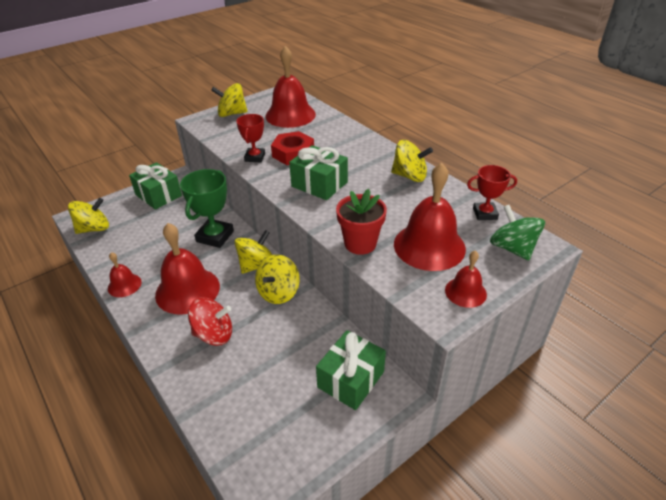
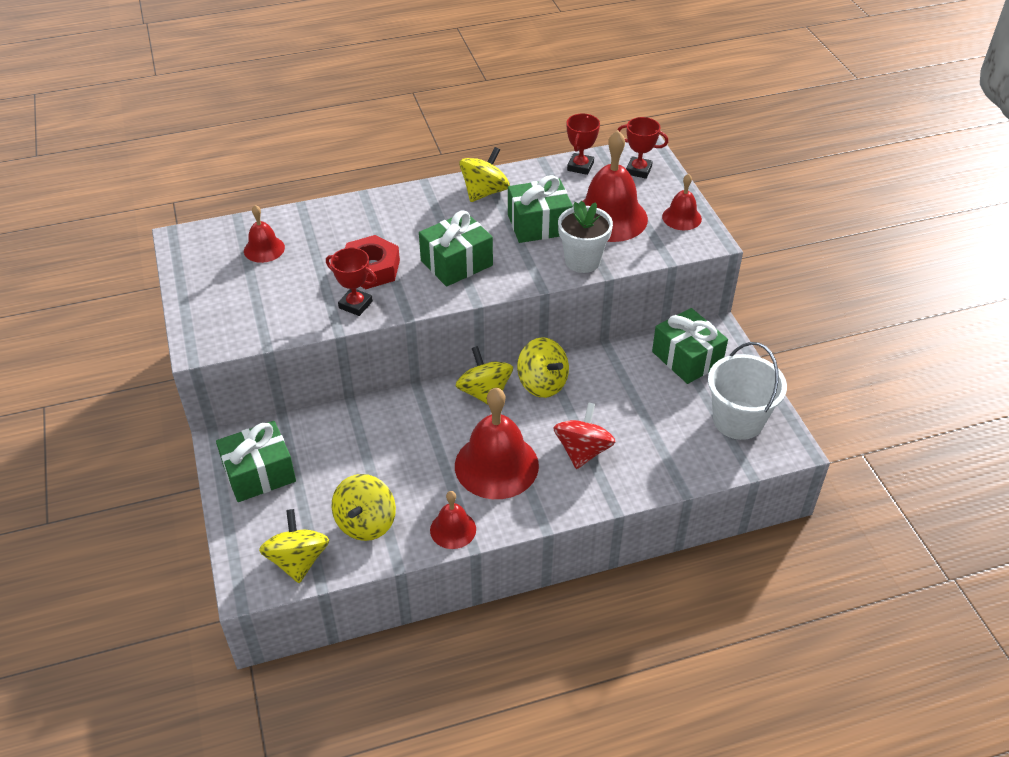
camera: 70 degrees left, 5 degrees up
(215, 236) = (403, 423): green trophy -> none
(232, 114) = (210, 306): yellow spinning top -> yellow spinning top (366, 522)
(285, 440) = (738, 420): none -> white bucket
(290, 115) = (264, 249): red bell -> red bell, size x0.52
(360, 243) = (582, 261): red flower pot -> white flower pot
(390, 210) = (539, 224): none -> green gift
(512, 248) = (638, 170): green spinning top -> red trophy

